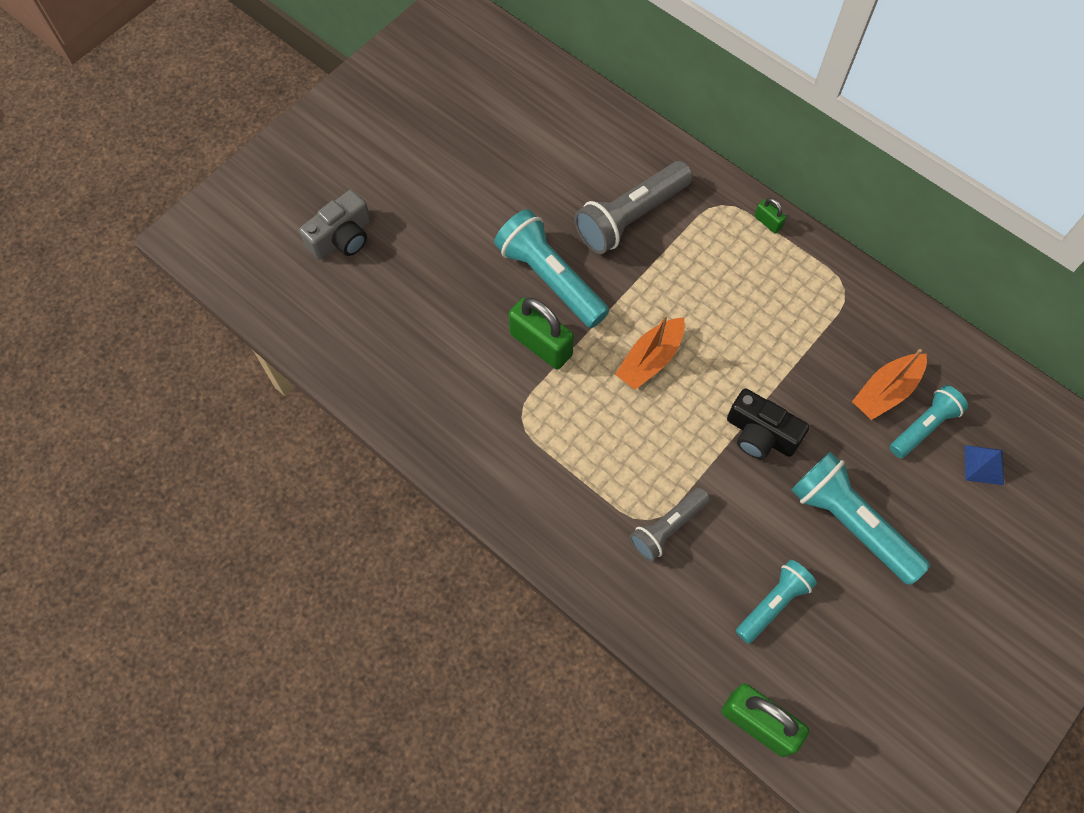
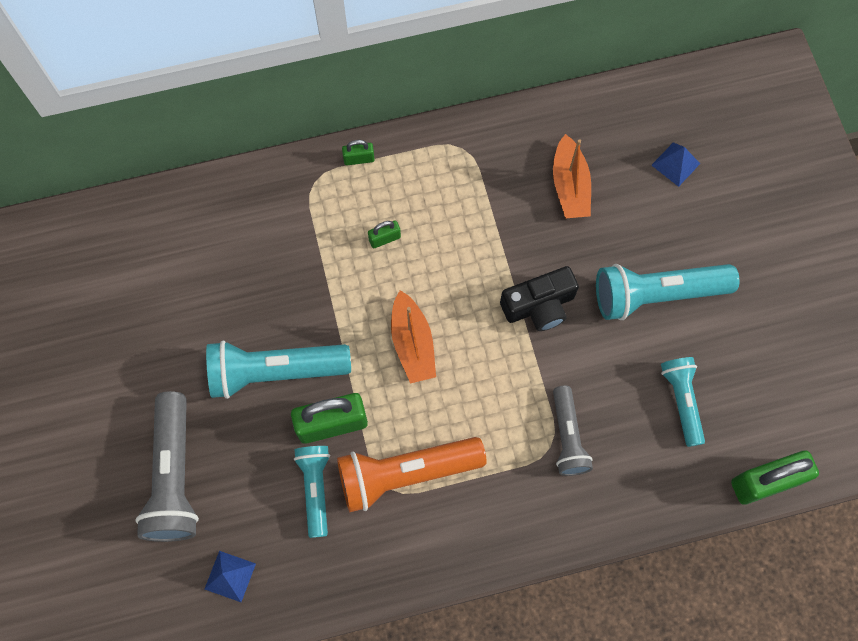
camera: 55 degrees left, 5 degrees up
(342, 238) = (88, 530): grey camera -> none
(374, 352) = (230, 576): none -> blue pyramid
(542, 423) = (406, 474): none -> orange flashlight
(631, 217) = (268, 262): grey flashlight -> grey flashlight (174, 475)
(718, 283) = (384, 238): none -> green padlock
(923, 427) = (617, 182): turquoise flashlight -> turquoise flashlight (315, 489)

